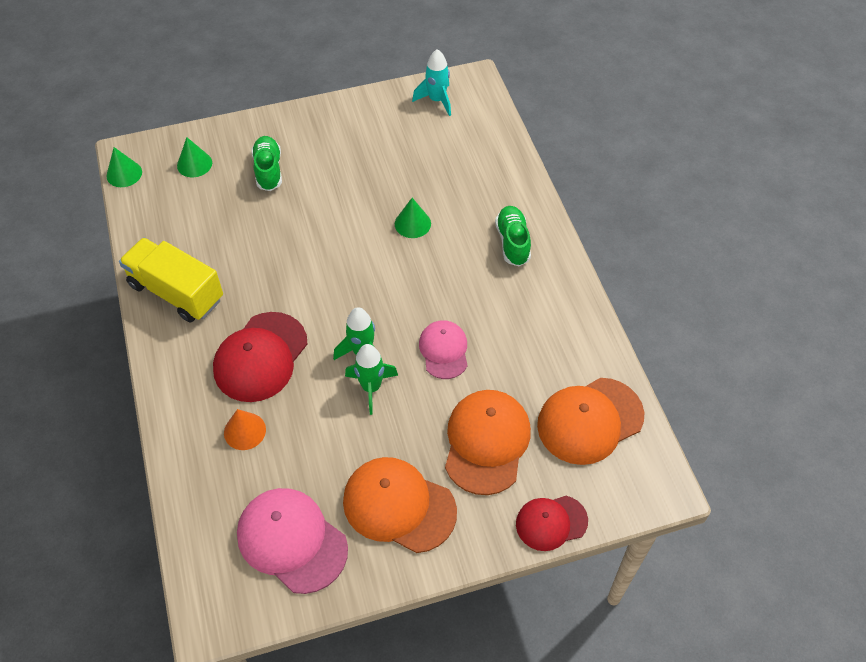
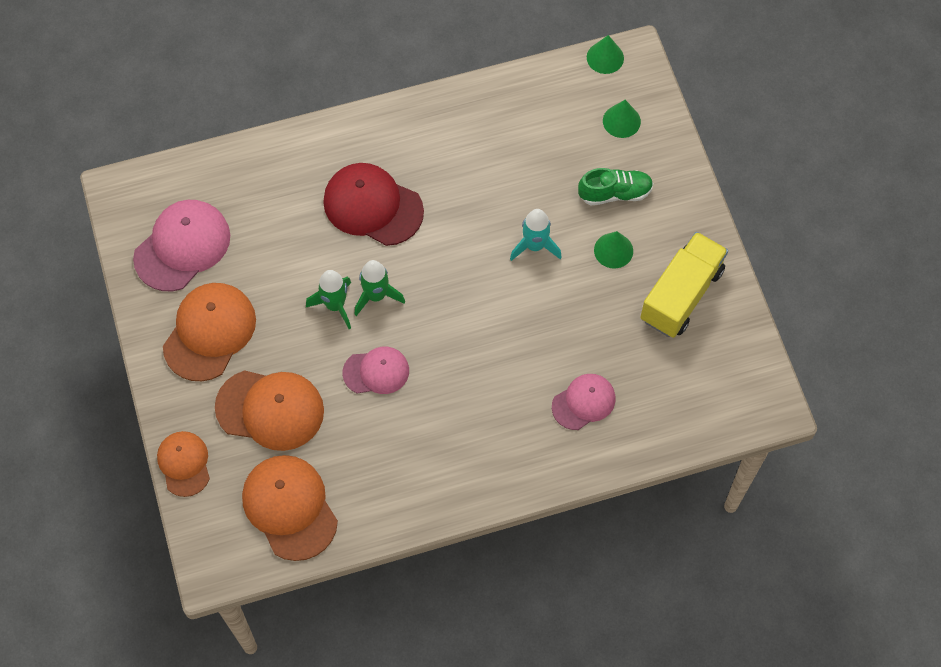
camera: 90 degrees right, 10 degrees up
(176, 292) = (450, 125): yellow truck -> yellow truck (681, 295)
(244, 431) = (292, 200): orange cone -> none
(412, 223) = (542, 340): green cone -> green cone (613, 250)
(437, 100) = (735, 365): turquoise rocket -> turquoise rocket (535, 246)
(471, 196) = (583, 402): none -> pink cap
(512, 242) = (517, 444): green shoe -> none
(551, 522) = (184, 464): red cap -> orange cap

